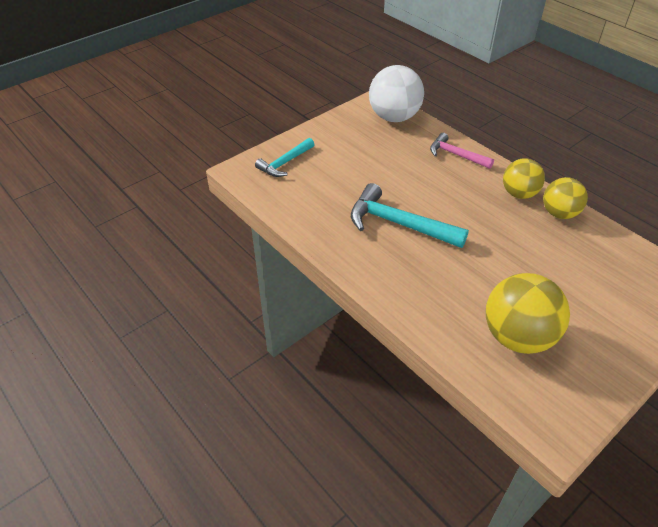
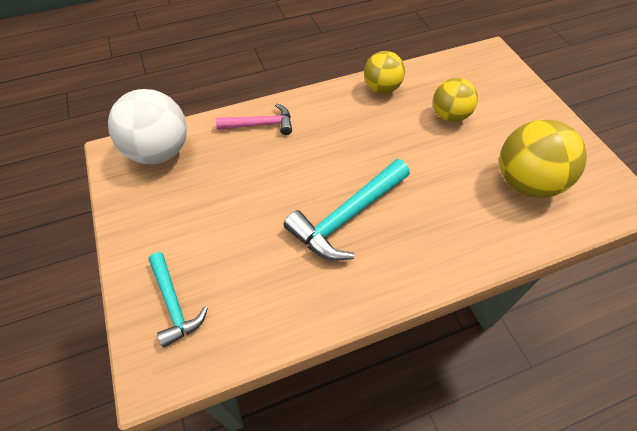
camera: 70 degrees left, 10 degrees up
(456, 155) = (261, 124): pink hammer -> pink hammer turned 150 degrees counterclockwise
(519, 194) = (343, 103): yellow ball -> yellow ball (449, 116)

